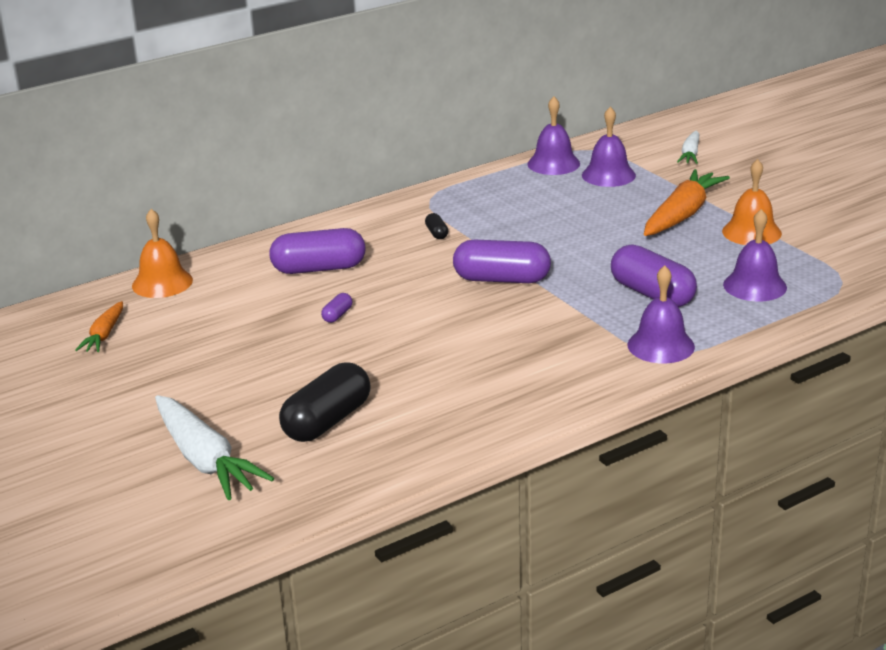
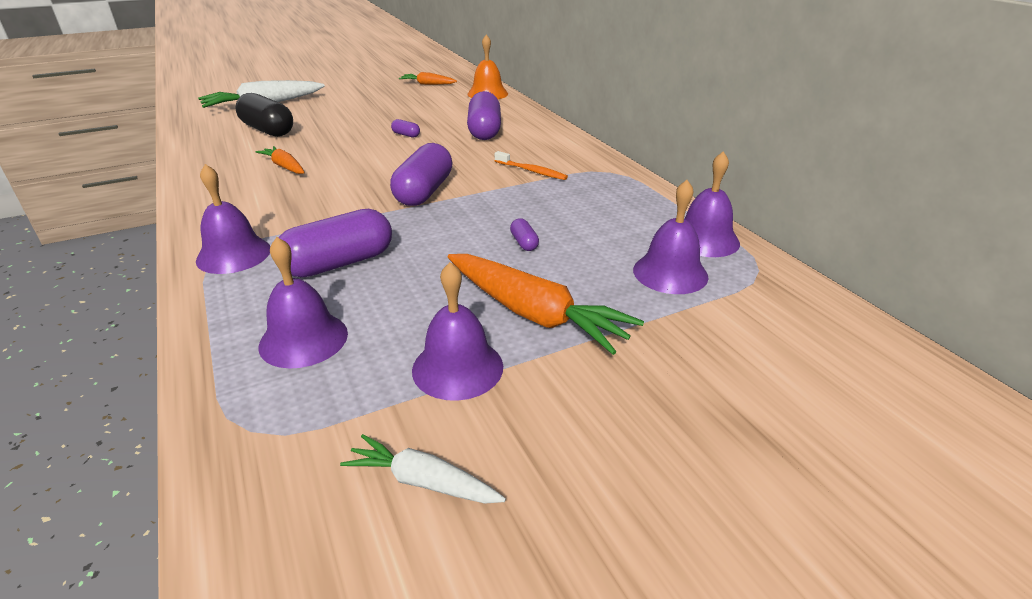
camera: 95 degrees right, 5 degrees up
(436, 233) = (531, 171): black capsule -> orange toothbrush
(456, 373) = (285, 167): none -> orange carrot
(586, 225) = (524, 243): none -> purple capsule
(690, 154) = (759, 356): white carrot -> white carrot (423, 481)
(751, 232) = (457, 367): orange bell -> purple bell

